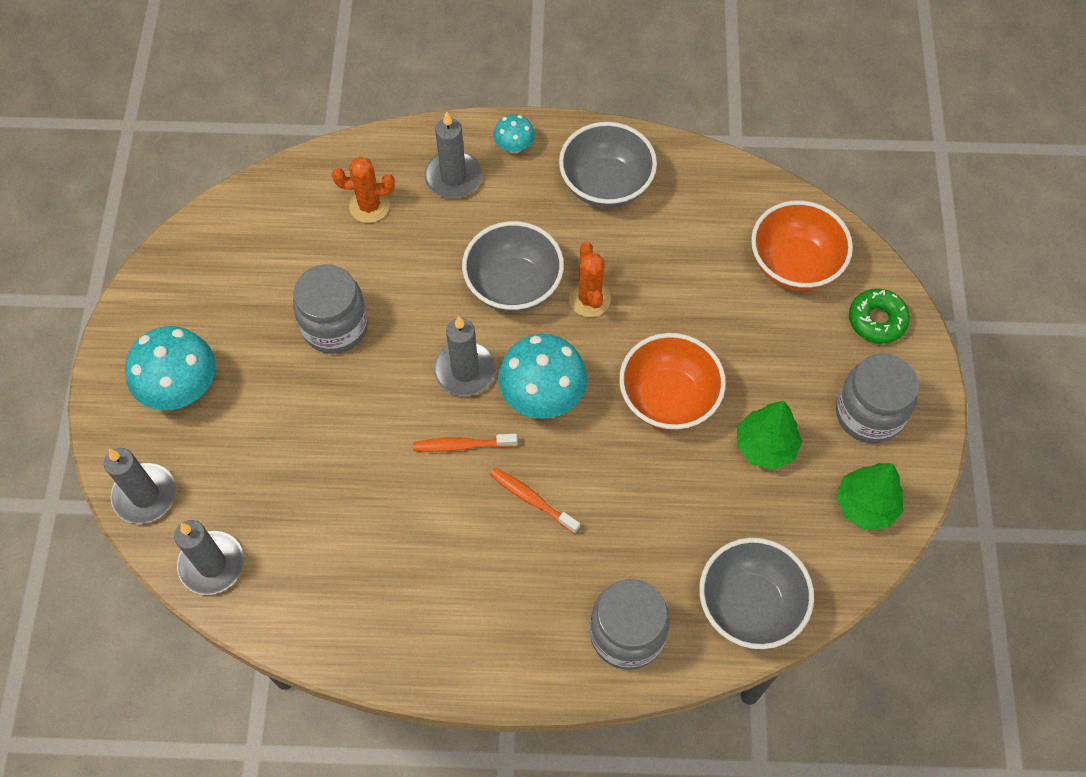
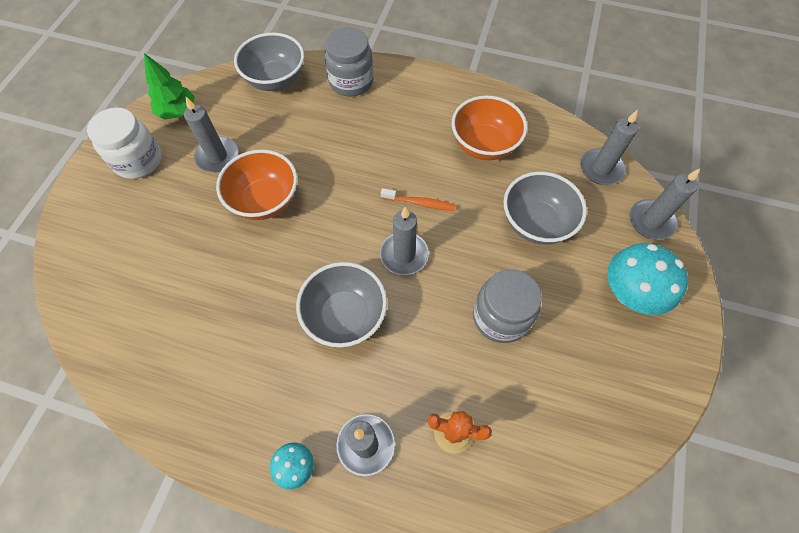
camera: 165 degrees left, 0 degrees up
(531, 499) = (383, 160): orange toothbrush -> none
(542, 396) = (353, 222): turquoise mushroom -> none
(589, 299) = (289, 288): orange cactus -> none
(606, 185) = (228, 395): grey bowl -> grey bowl (536, 223)
(765, 446) = (217, 156): green tree -> grey candle
(794, 265) = (116, 277): orange bowl -> orange bowl (484, 145)
(869, 413) = (138, 160): grey jar -> white jar
(877, 320) = (87, 219): green donut -> none

